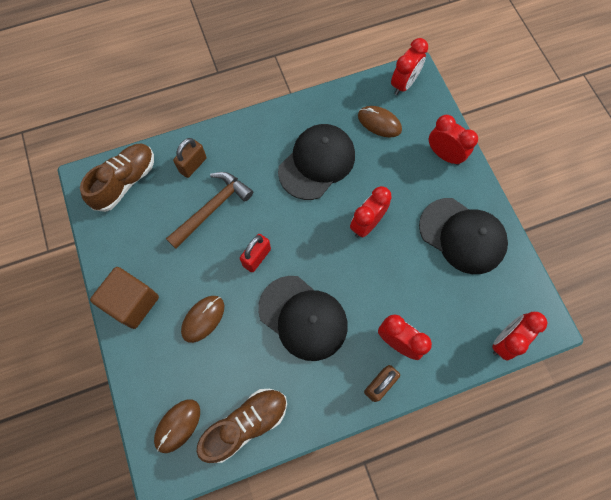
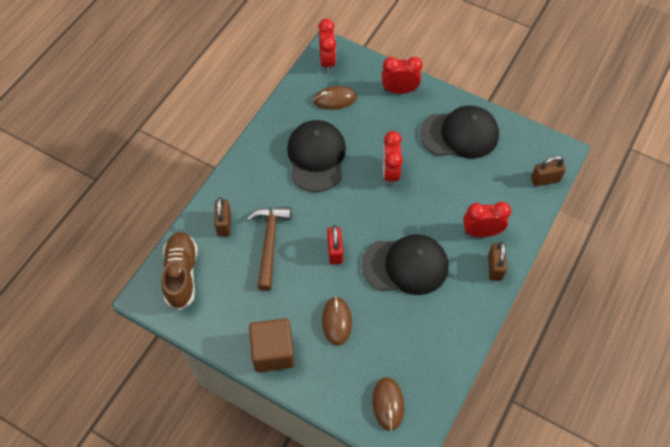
camera: 40 degrees left, 10 degrees down
(246, 424) = (433, 363): brown shoe -> none
(505, 340) = (545, 179): red clock -> brown padlock

